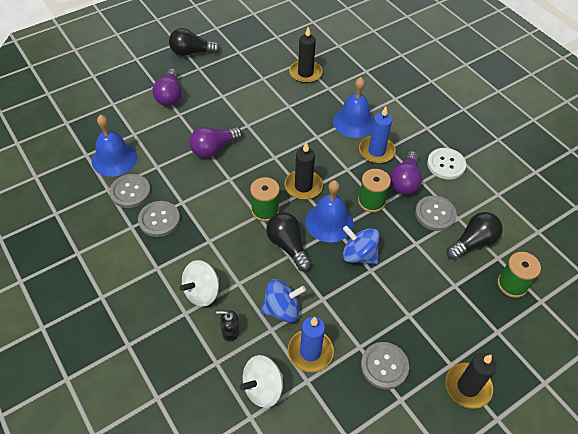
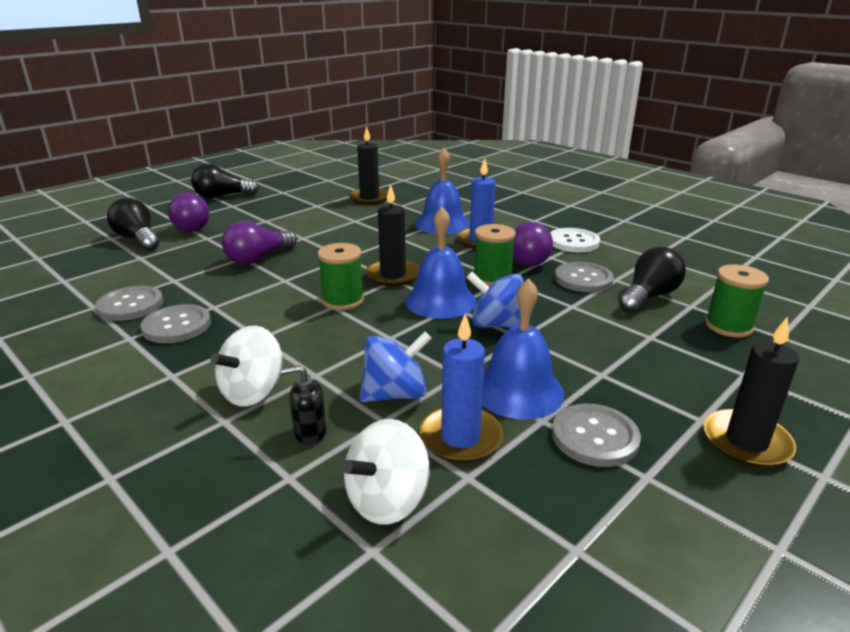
camera: 10 degrees left, 25 degrees down
(114, 159) = (108, 280): blue bell -> blue bell (518, 390)
(288, 246) = (386, 328): black light bulb -> black light bulb (138, 239)

